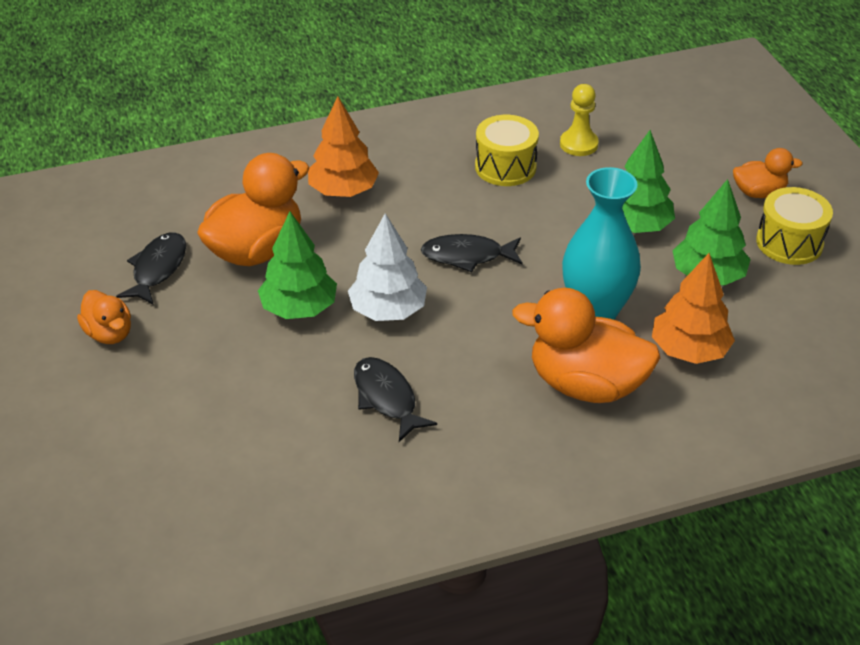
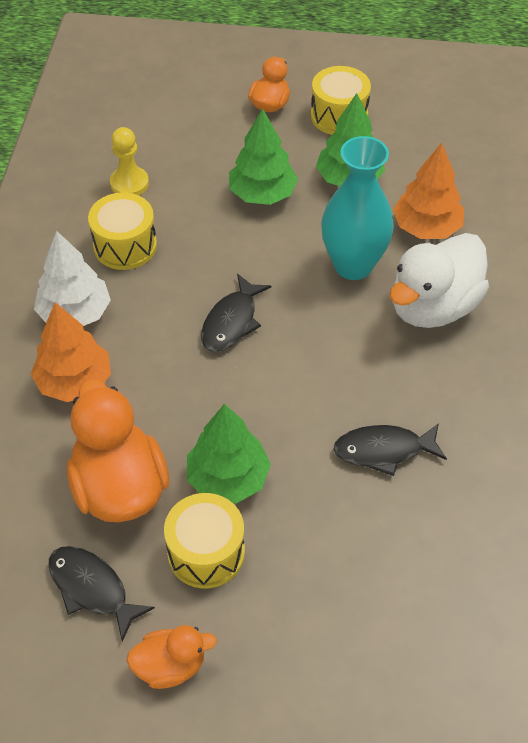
camera: 65 degrees left, 10 degrees up
(220, 319) = (206, 552): none -> yellow drum
(388, 310) = (270, 408): white tree -> white tree (75, 313)
(586, 384) = (433, 306): orange duck -> white duck

